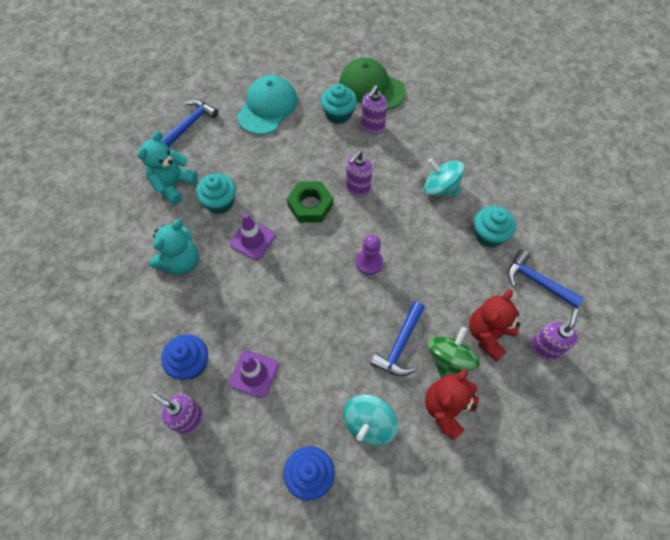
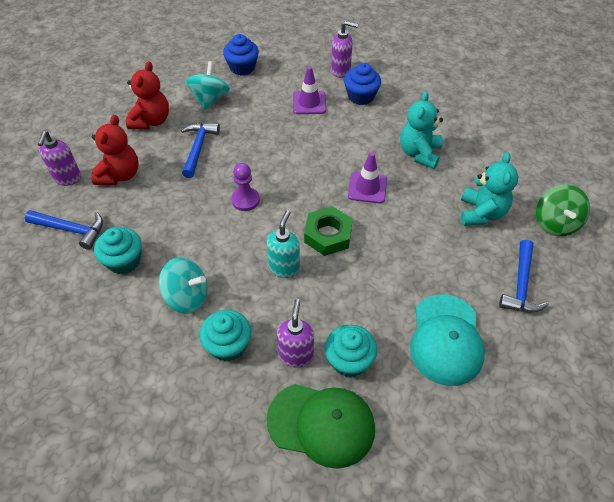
camera: 160 degrees right, 10 degrees down
(220, 202) = (422, 211): turquoise cupcake -> turquoise cupcake (228, 345)
(357, 188) = (284, 268): purple soap dispenser -> turquoise soap dispenser
(448, 359) = (154, 149): green spinning top -> green spinning top (555, 223)

